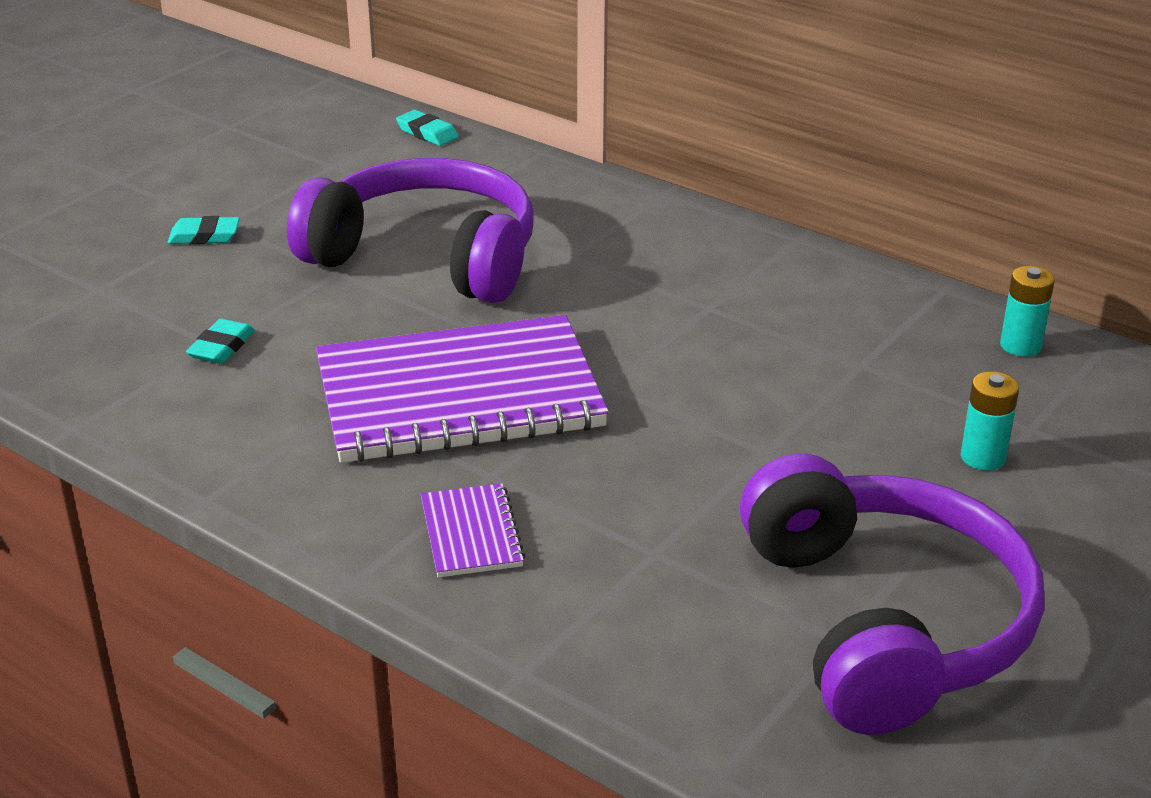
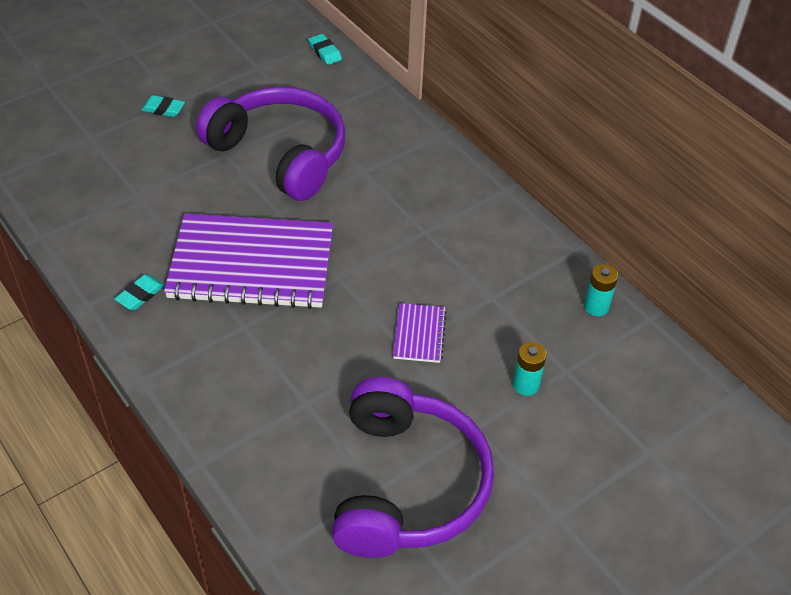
camera: 15 degrees right, 15 degrees up
(221, 347) = (139, 197): turquoise eraser -> turquoise eraser (140, 295)
(471, 533) = (215, 364): purple notebook -> purple notebook (419, 334)

